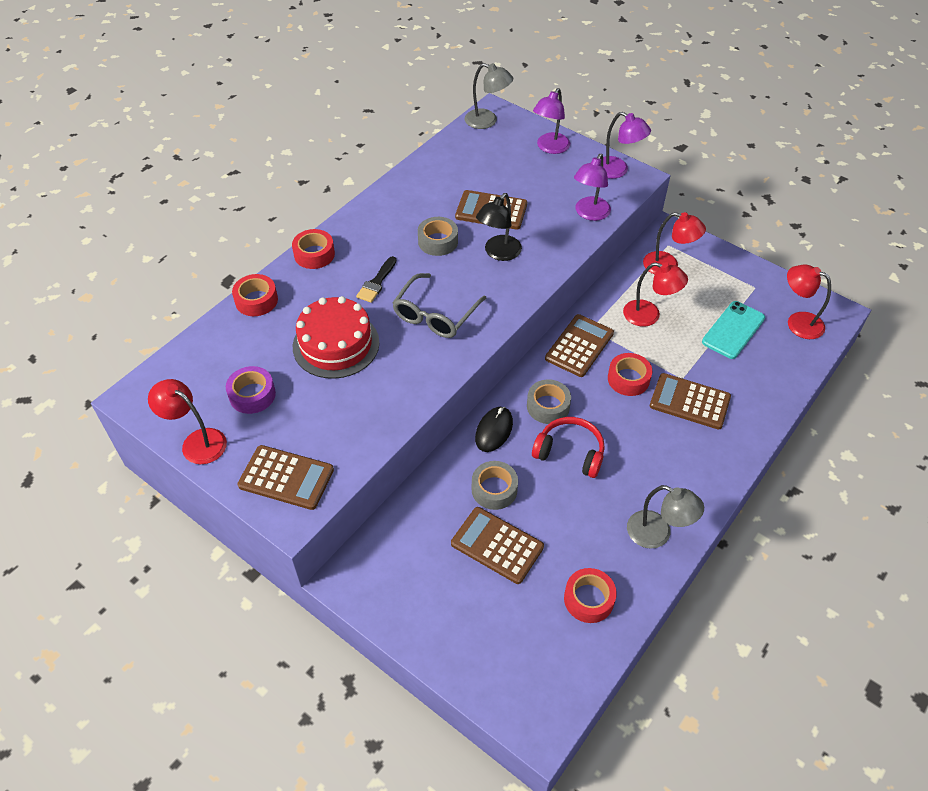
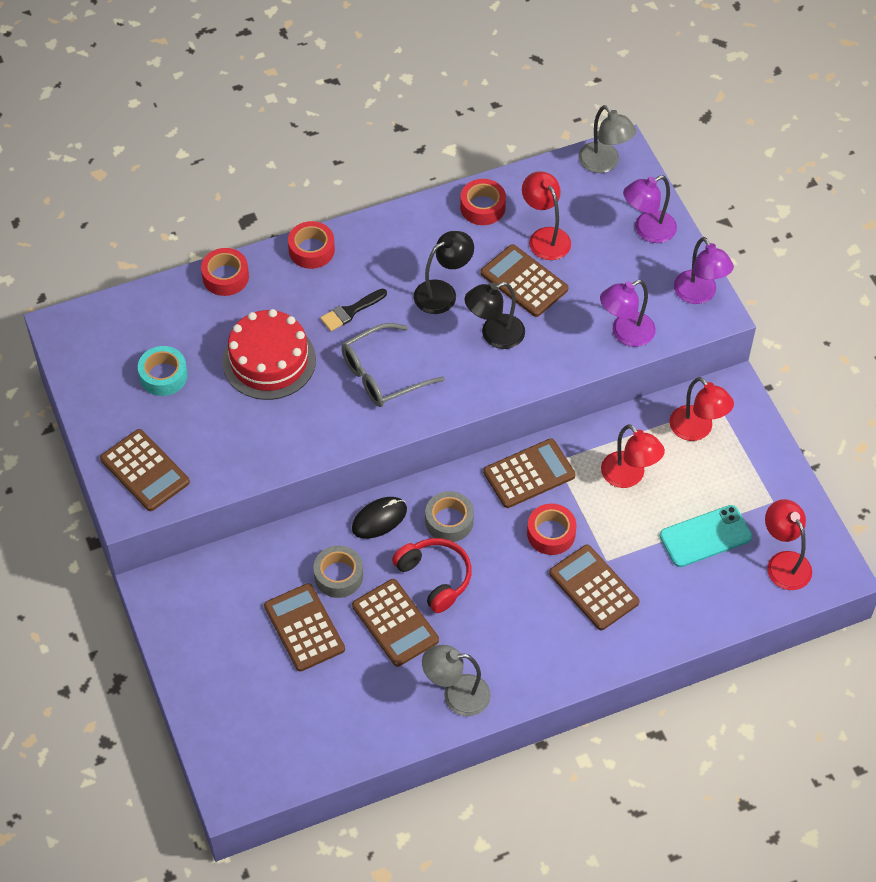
camera: 30 degrees right, 5 degrees up
(197, 442) = (90, 398): red lamp -> red lamp (545, 237)
(252, 395) = (163, 376): purple tape -> turquoise tape
(438, 241) = (443, 292): grey tape -> black lamp
(566, 503) = (395, 623): none -> brown calculator
(588, 599) = (349, 717): red tape -> red tape (482, 207)
(657, 534) = (456, 695): grey lamp -> grey lamp turned 120 degrees clockwise

